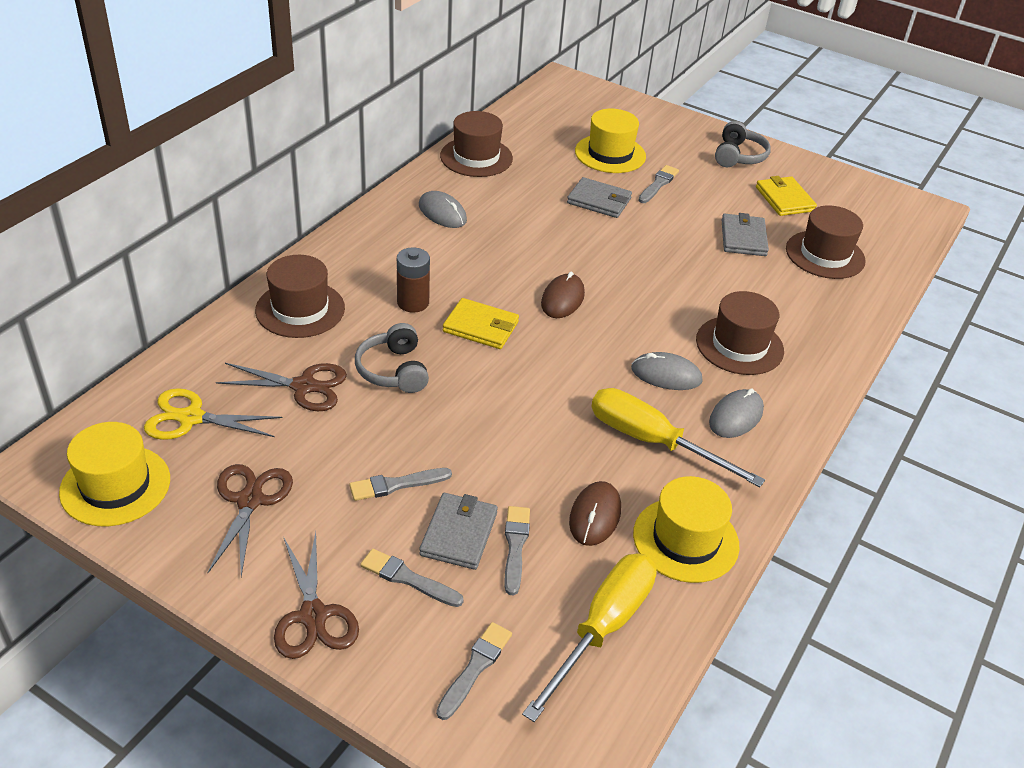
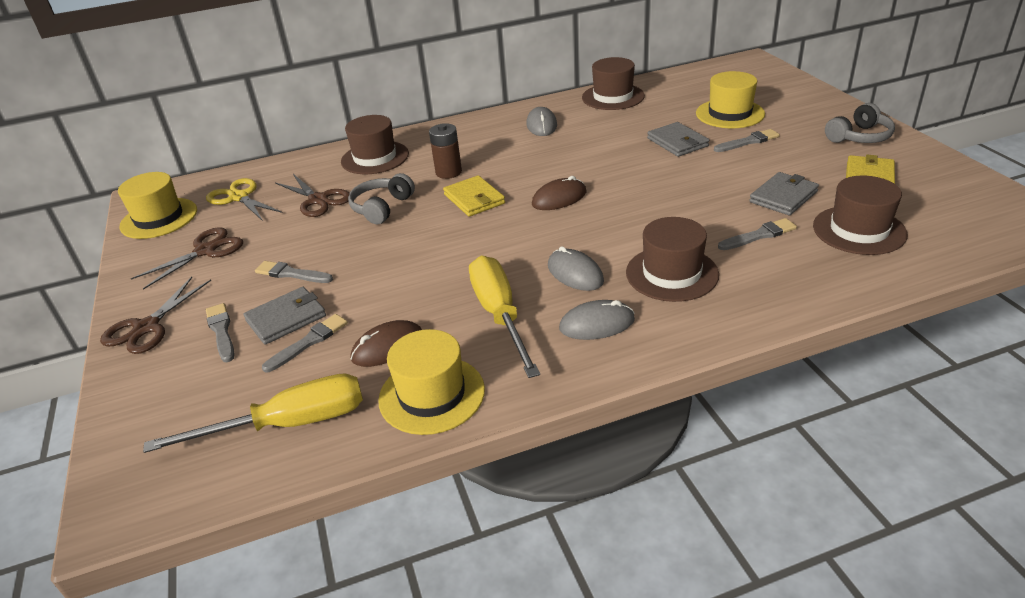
camera: 45 degrees right, 5 degrees down
(475, 668) = (181, 405): grey brush -> grey brush (759, 235)

